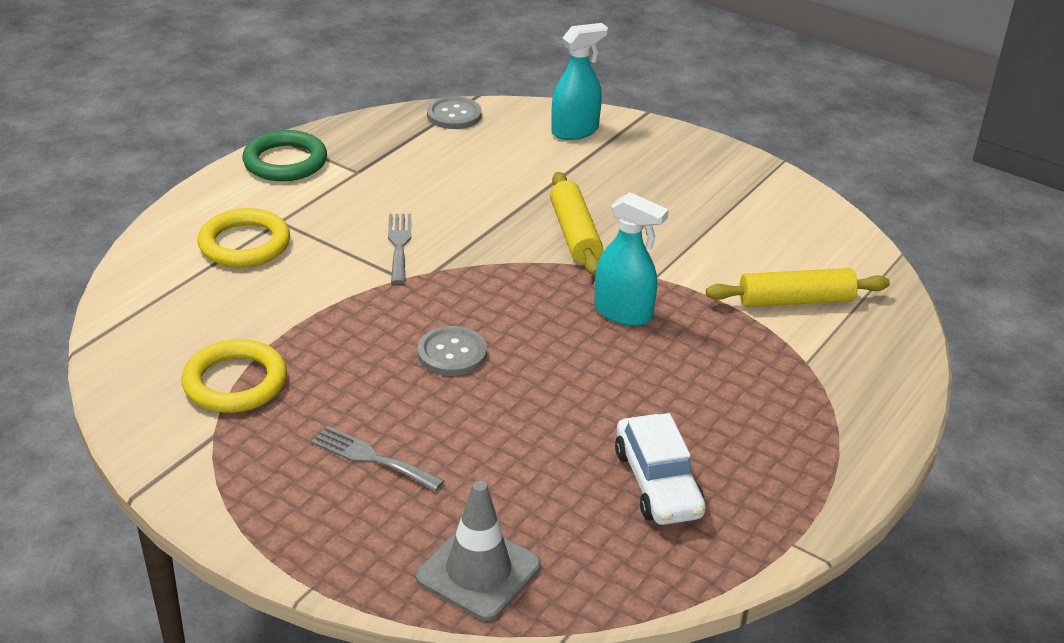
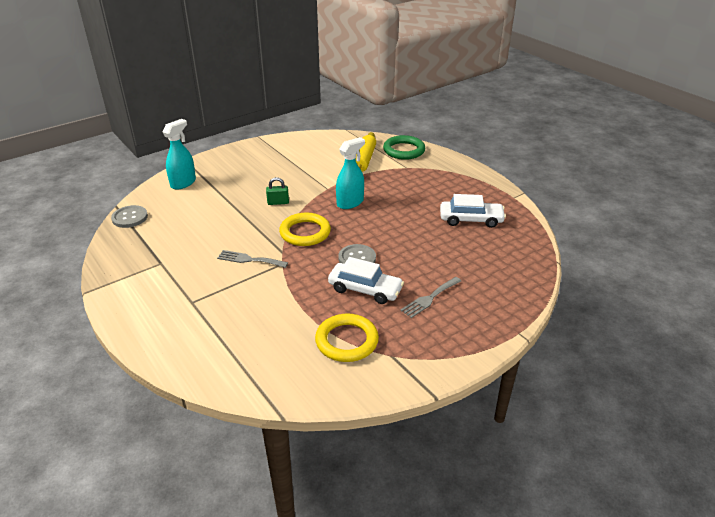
camera: 70 degrees left, 0 degrees up
(244, 244) = (207, 320): yellow ring -> yellow ring (305, 232)
(285, 162) = (124, 291): green ring -> green ring (404, 150)
(369, 378) = (365, 289): none -> white car
(478, 571) = (516, 278): grey traffic cone -> none
(574, 234) = (278, 202): yellow rolling pin -> green padlock
(575, 131) = (183, 183): turquoise spray bottle -> turquoise spray bottle turned 45 degrees clockwise

